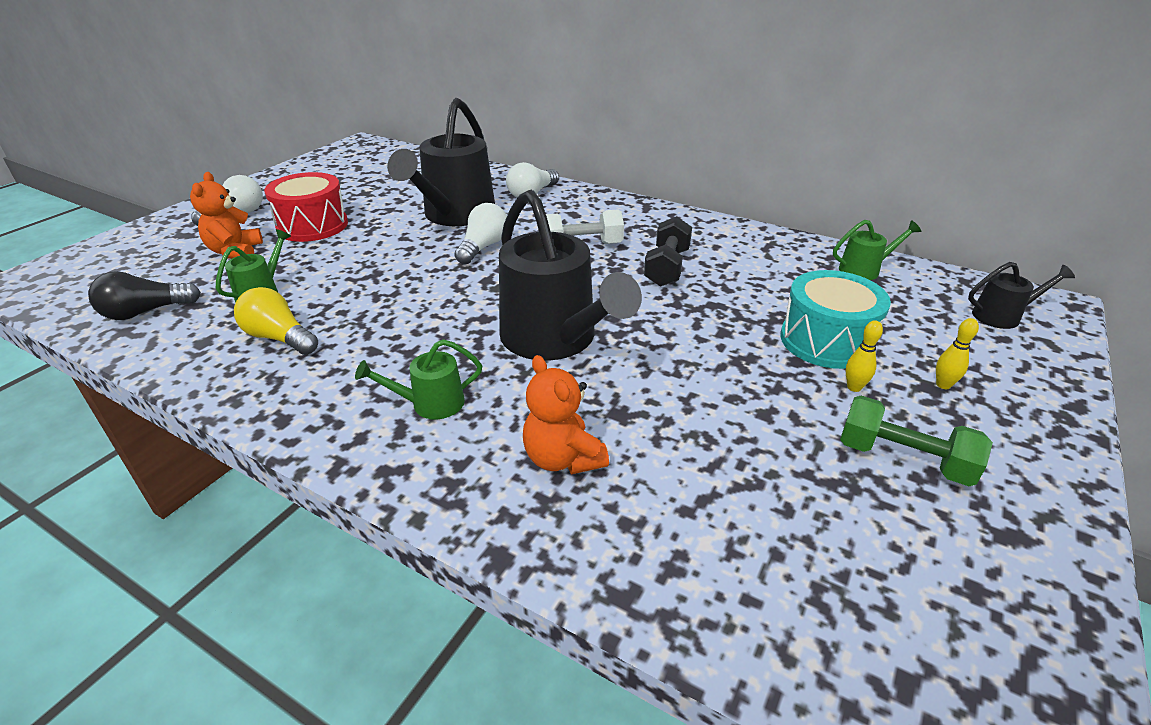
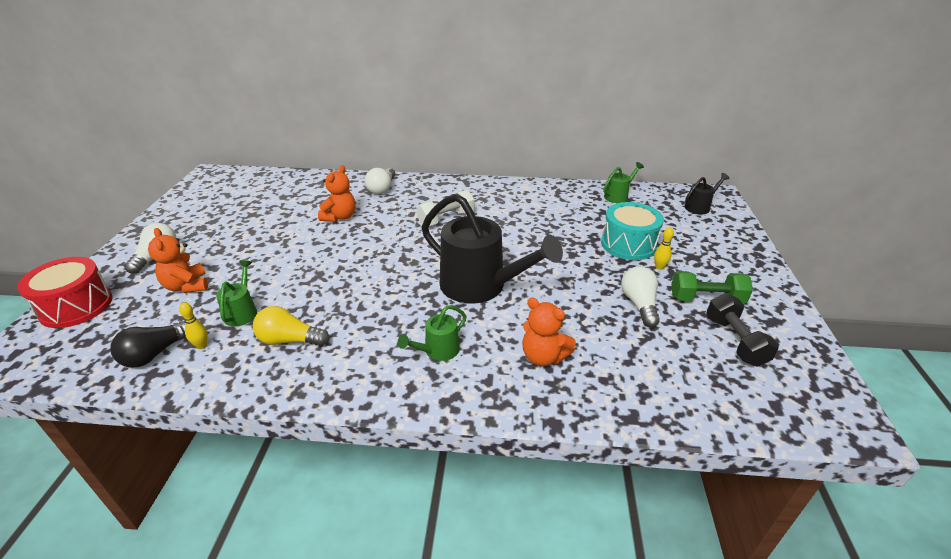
camera: 25 degrees left, 0 degrees up
(312, 226) = (233, 250): red drum -> red drum (76, 306)
(455, 216) = (340, 217): black watering can -> orange teddy bear
(483, 247) = (381, 235): white light bulb -> white light bulb (639, 304)
(667, 267) = (510, 221): black dumbbell -> black dumbbell (735, 341)
(943, 385) = (698, 253): yellow bowling pin -> yellow bowling pin (202, 346)

